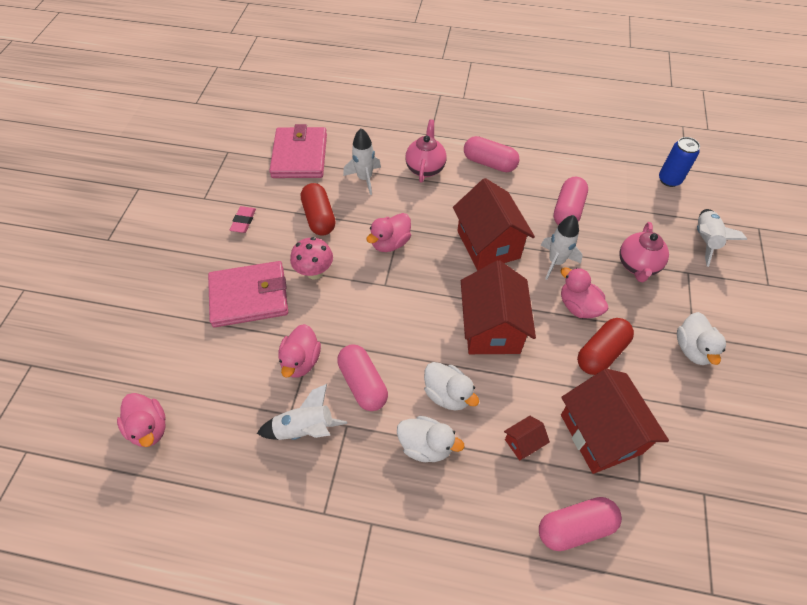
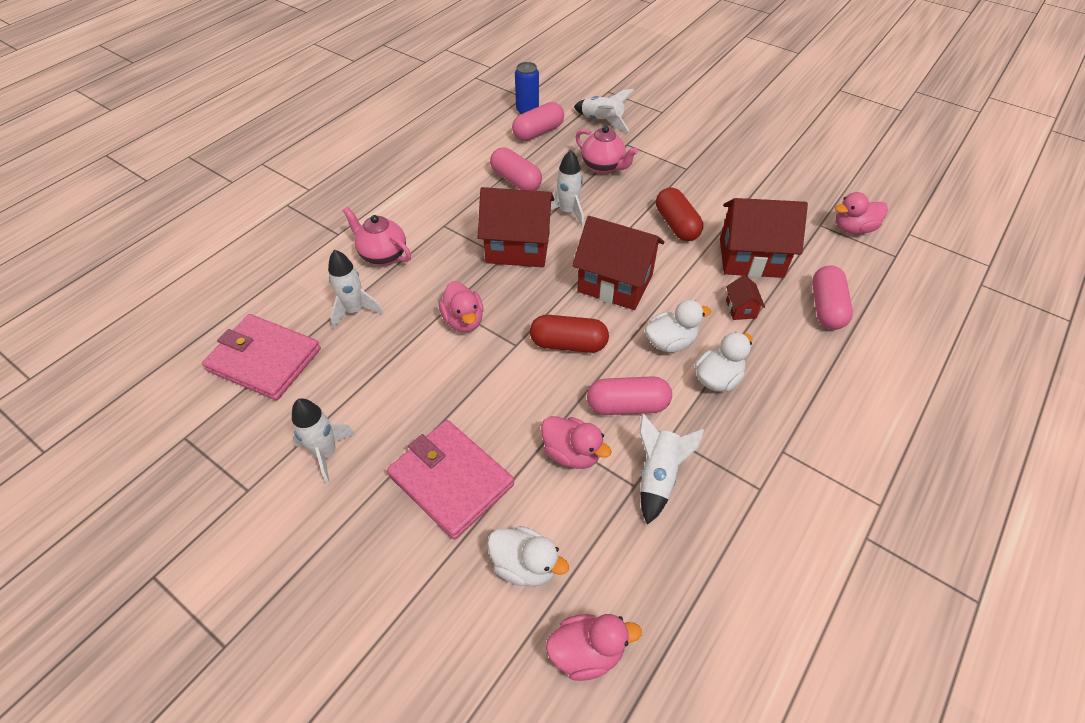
camera: 65 degrees left, 5 degrees down
(243, 221) = (326, 453): pink eraser -> white rocket
(249, 296) = (451, 480): pink wallet -> pink wallet turned 60 degrees counterclockwise
(314, 272) = (458, 402): pink mushroom -> none
(319, 217) = (380, 372): red capsule -> red capsule (568, 344)
(489, 163) = (417, 206): pink capsule -> pink capsule (538, 132)
(578, 306) = (623, 218): pink duck -> pink duck (853, 228)
(692, 349) = (698, 174): white duck -> white duck (525, 565)

